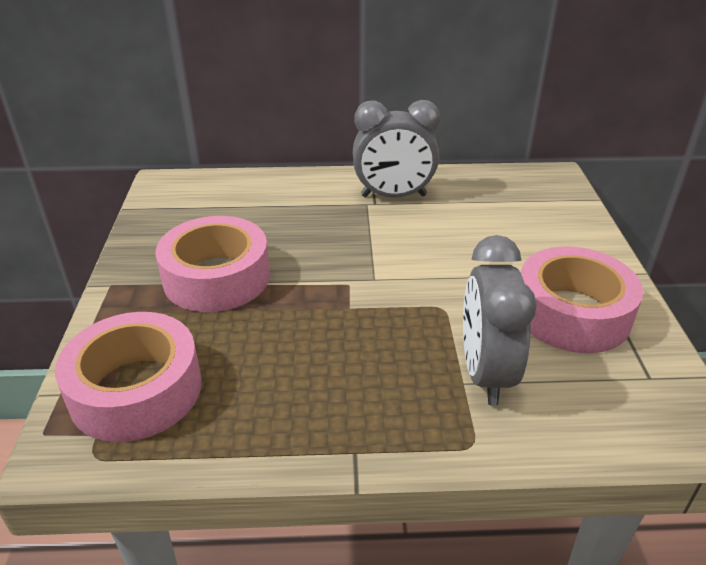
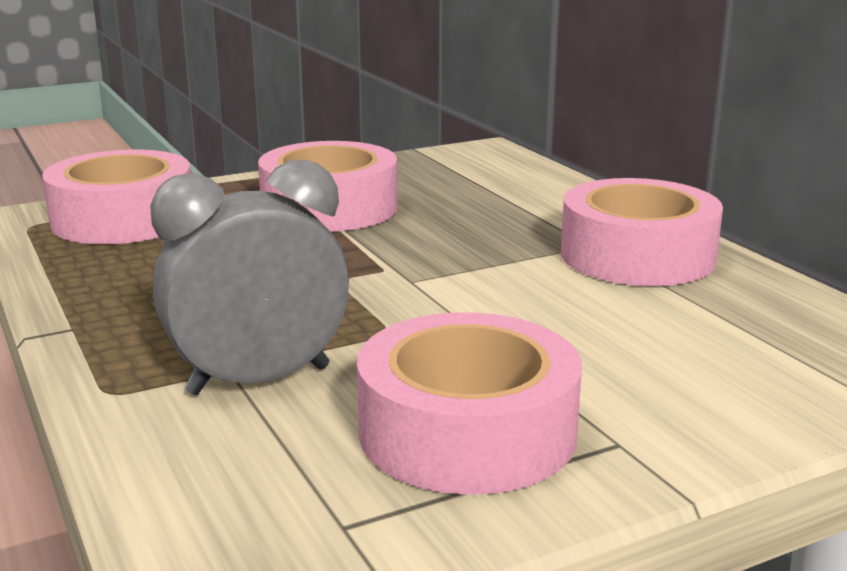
camera: 65 degrees right, 15 degrees down
(393, 196) = (637, 255): grey clock -> pink tape

